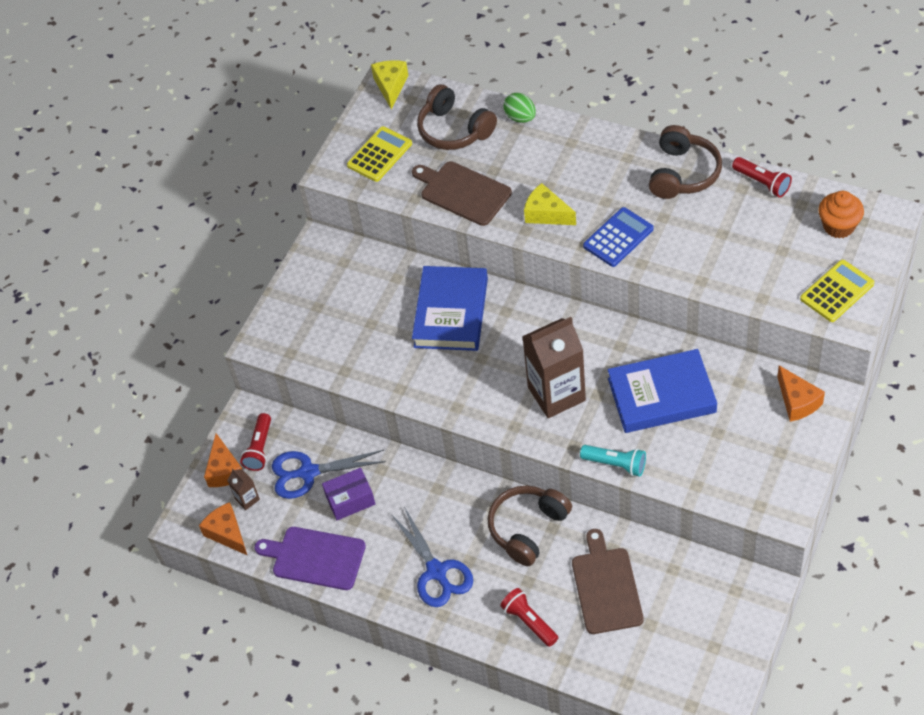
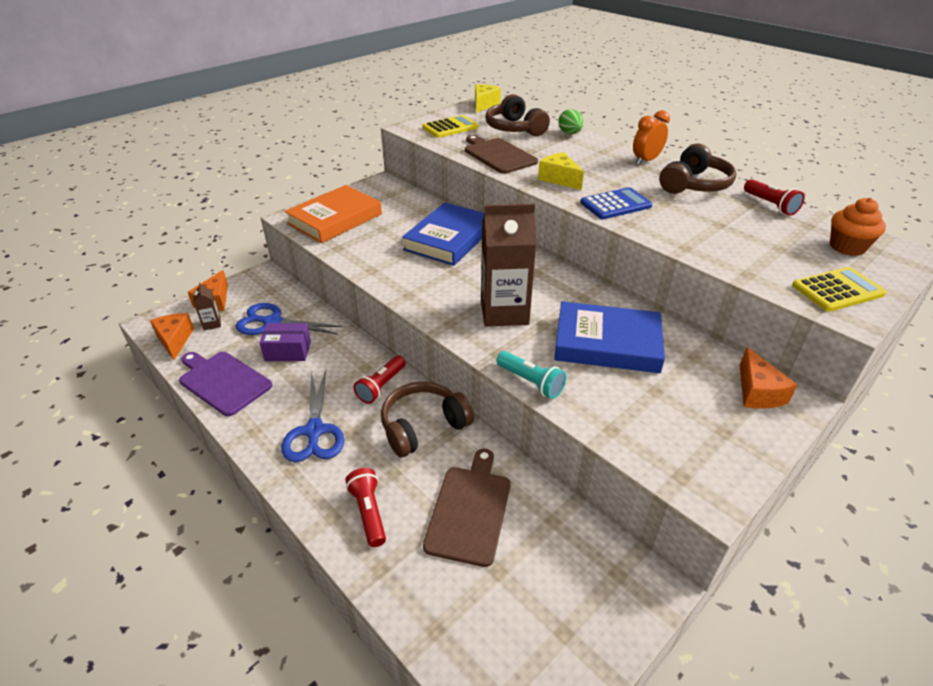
camera: 15 degrees right, 15 degrees down
(260, 448) = (252, 296): red flashlight -> red flashlight (381, 386)
(310, 328) = (335, 219): none -> orange book
(622, 145) = (646, 161): none -> orange clock

